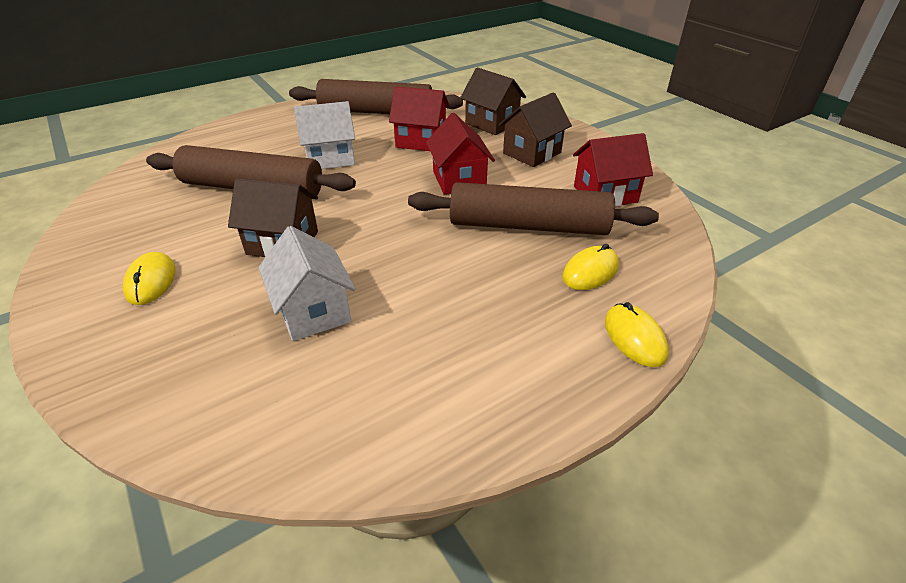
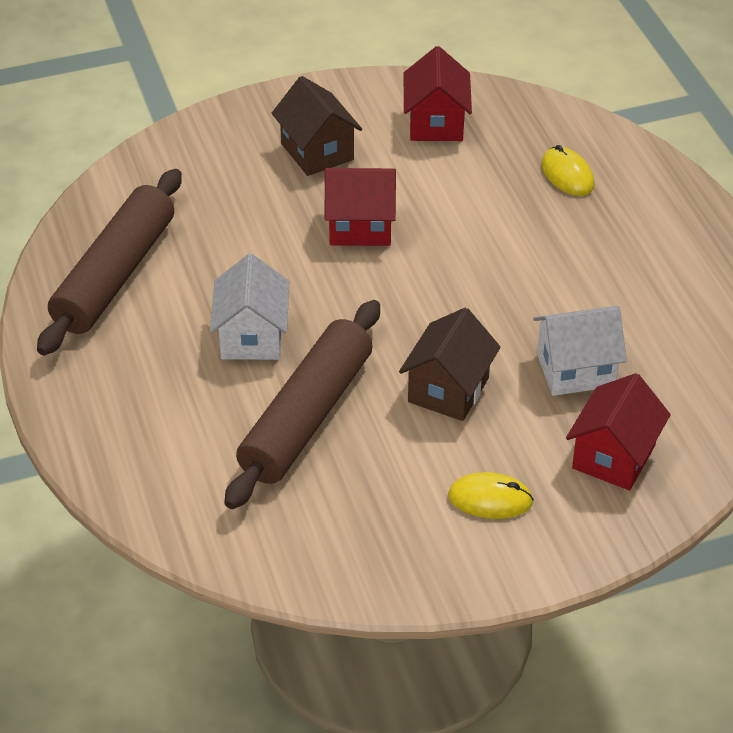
camera: 75 degrees left, 5 degrees up
(421, 141) = (238, 243): red house -> red house (613, 456)
(491, 124) = (215, 166): brown house -> none
(528, 226) = (478, 195): brown rolling pin -> none
(634, 337) = (660, 177): yellow mouse -> none

